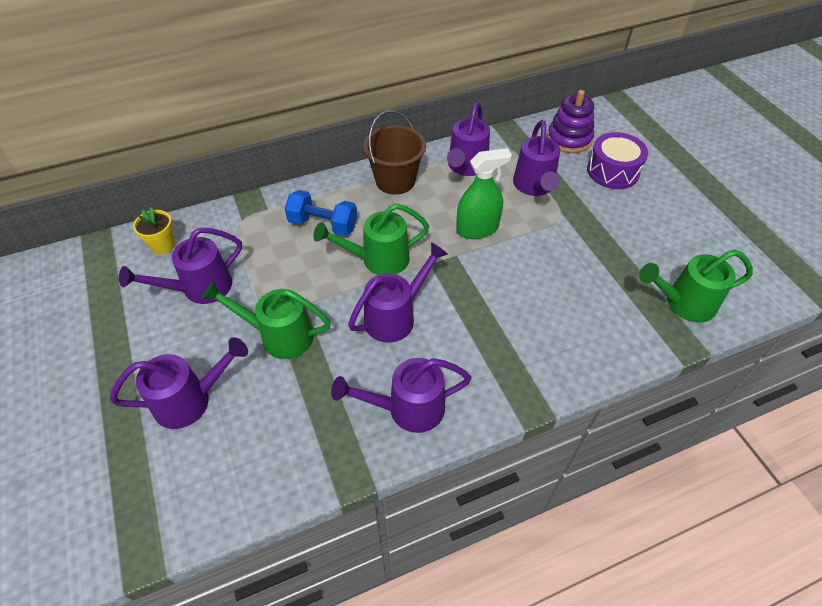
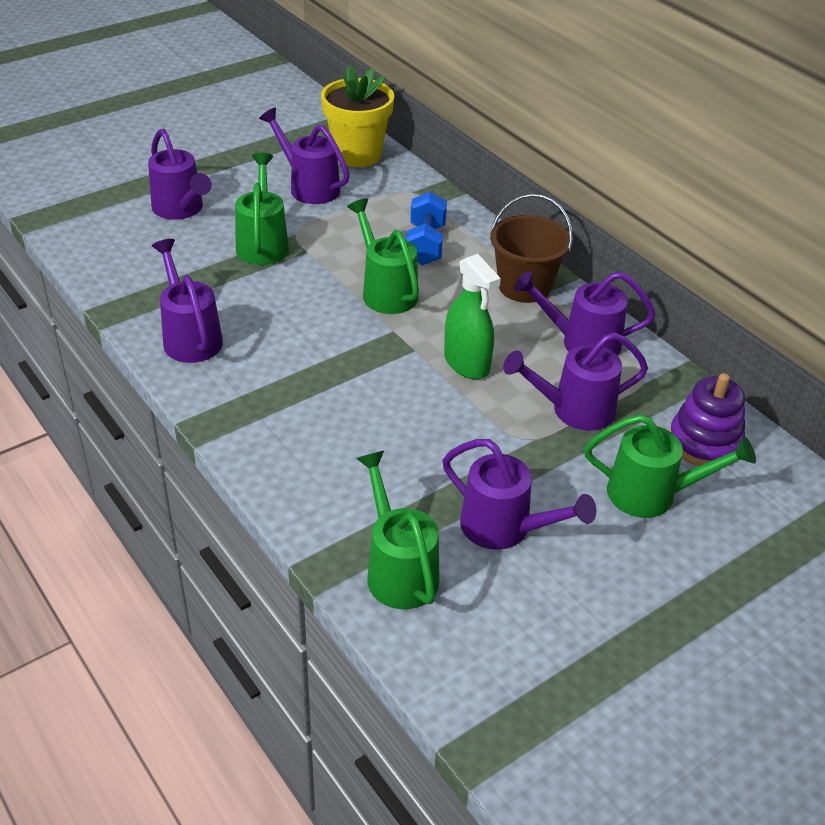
camera: 75 degrees right, 10 degrees down
(163, 245) = (357, 155): yellow flower pot -> yellow flower pot, size x1.92
(395, 316) = (306, 314): purple watering can -> purple watering can (504, 528)
(613, 171) = (652, 494): purple drum -> green watering can

